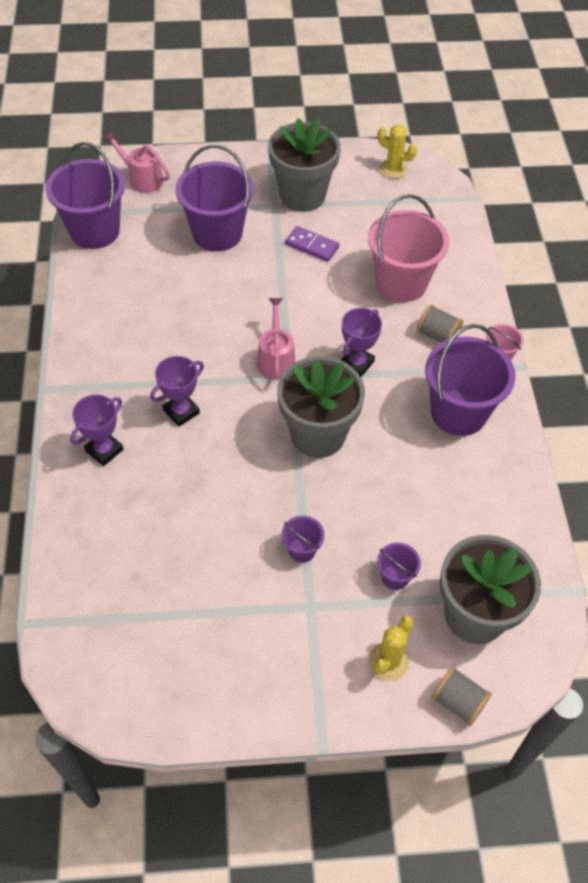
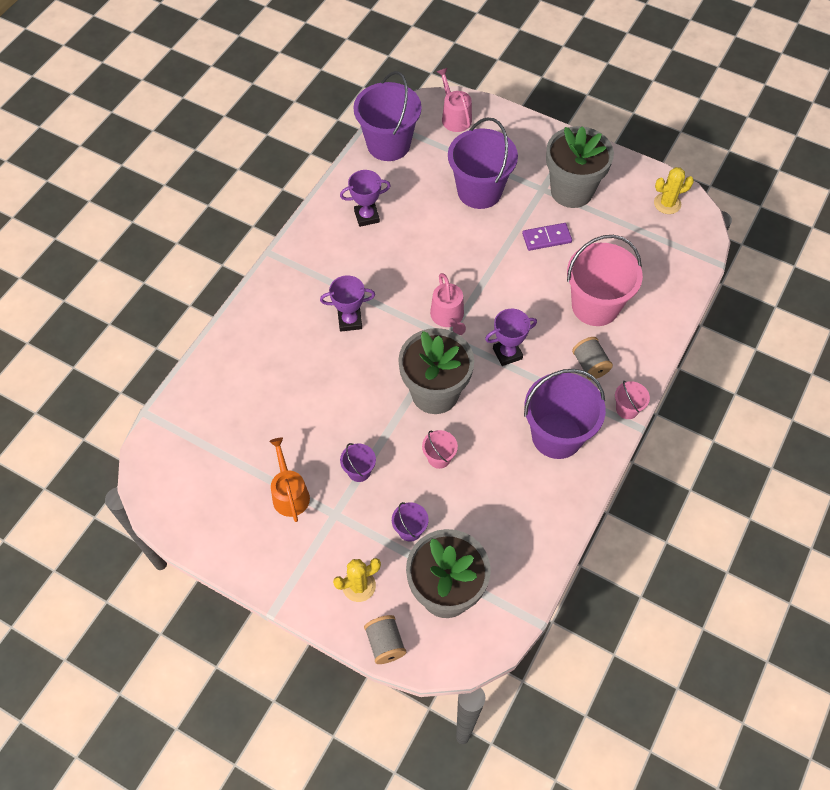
camera: 35 degrees right, 5 degrees up
(104, 450) = (277, 321): purple trophy -> purple trophy (367, 216)
(248, 614) = (289, 494): none -> orange watering can
(276, 359) = (448, 317): pink watering can -> pink watering can turned 135 degrees clockwise
(312, 245) = (546, 238): purple domino -> purple domino turned 75 degrees counterclockwise
(369, 492) = (439, 458): none -> pink bucket
(393, 169) = (667, 203): yellow cactus -> yellow cactus turned 75 degrees counterclockwise

